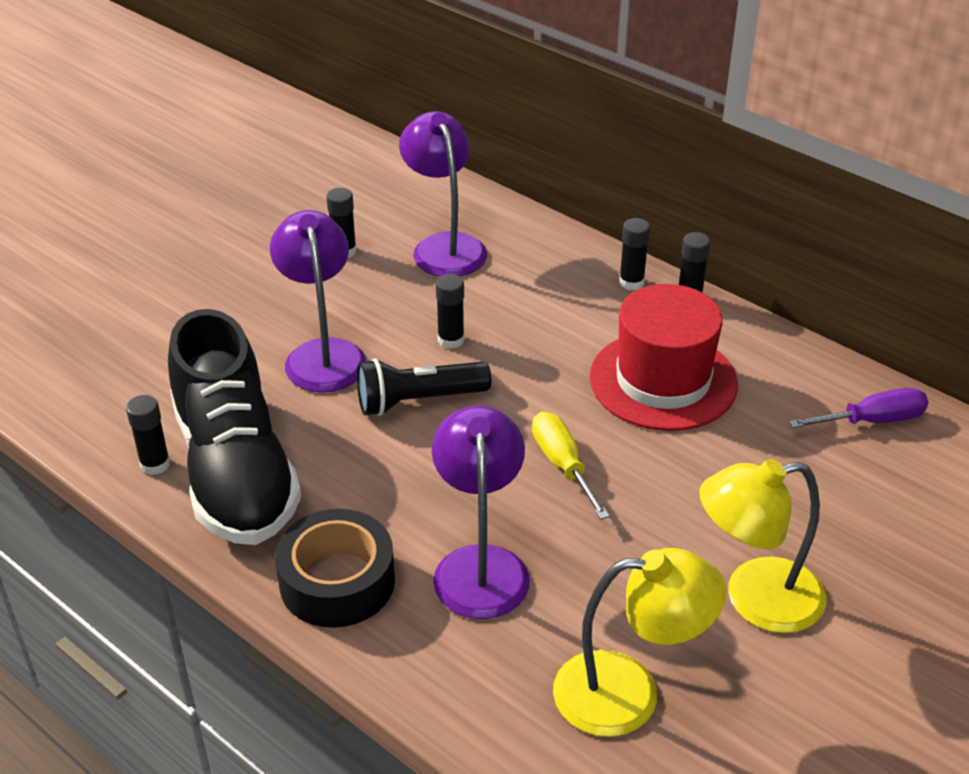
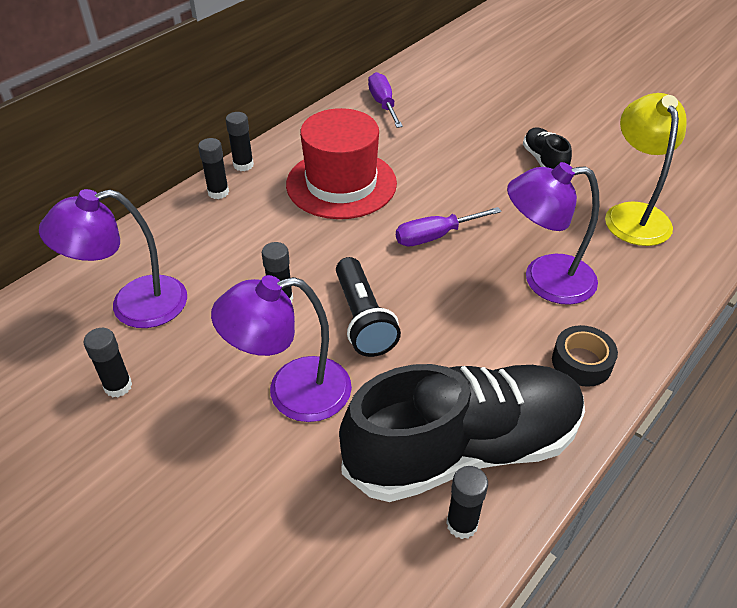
camera: 90 degrees left, 5 degrees up
(337, 581) = (581, 362): black tape -> black tape, size x0.63
(562, 465) = (435, 236): yellow screwdriver -> purple screwdriver
(755, 599) = (544, 161): yellow lamp -> black shoe

